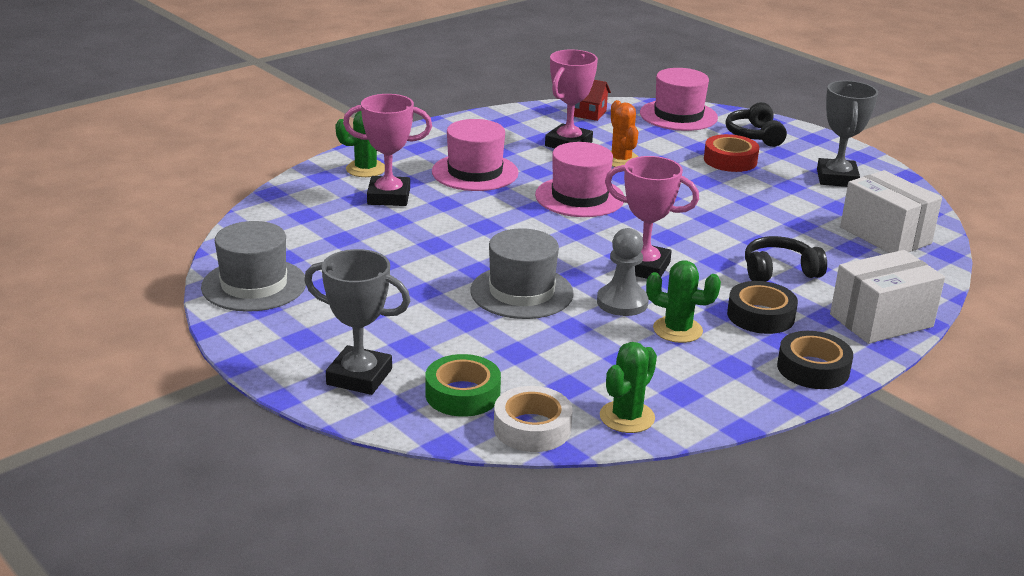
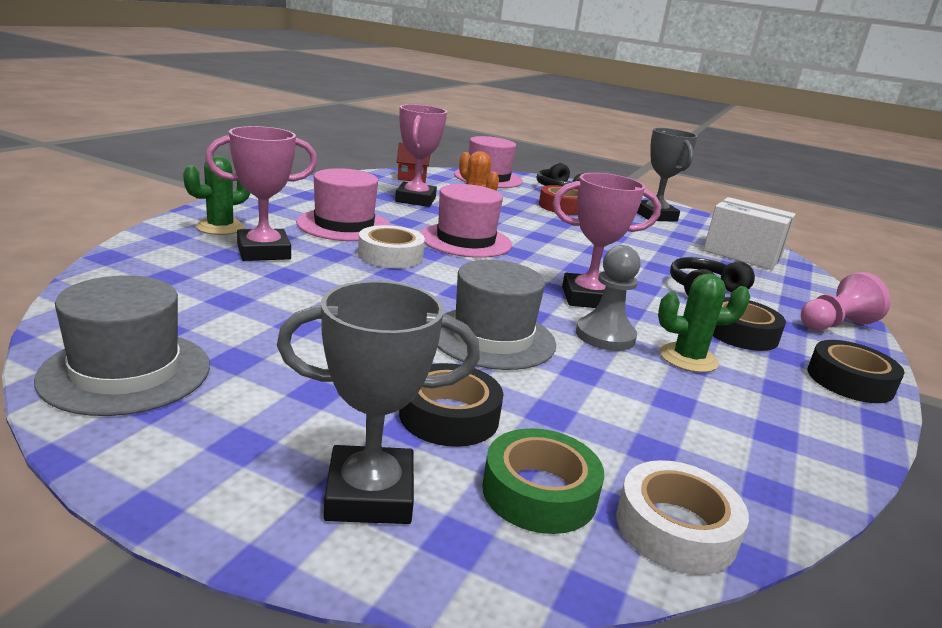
camera: 25 degrees left, 5 degrees down
(441, 342) = (449, 416): none -> black tape
(494, 208) = (390, 255): none -> white tape
(627, 417) = (762, 481): green cactus -> none
(881, 320) = (835, 324): white box -> pink pawn

